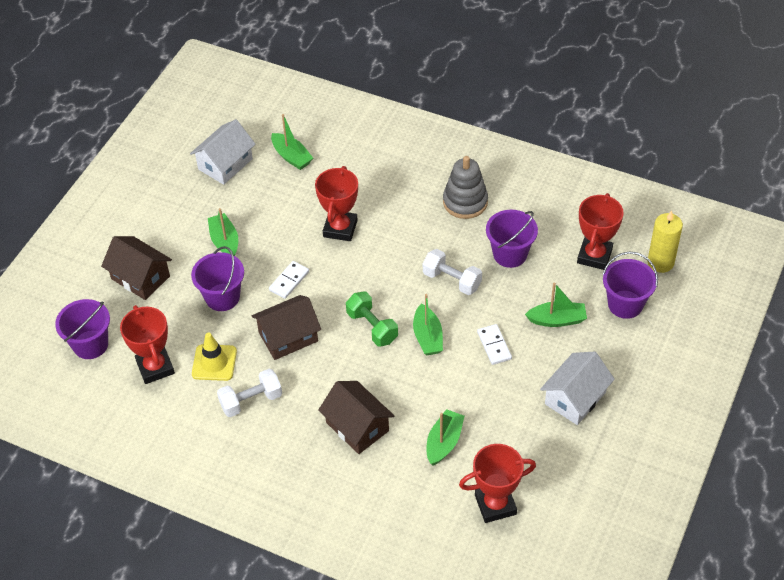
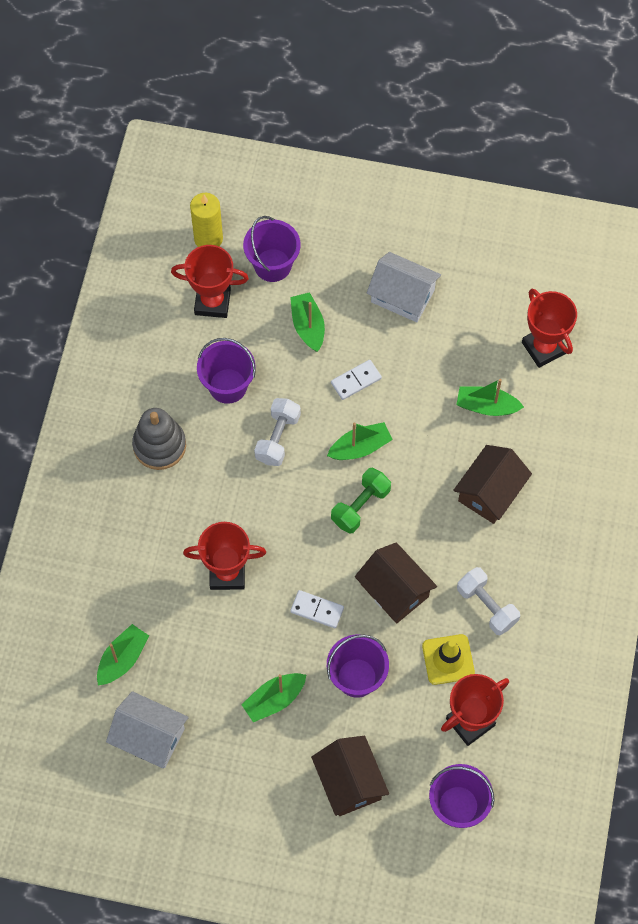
camera: 105 degrees left, 15 degrees up
(140, 277) = (349, 782): brown house -> brown house turned 45 degrees counterclockwise

